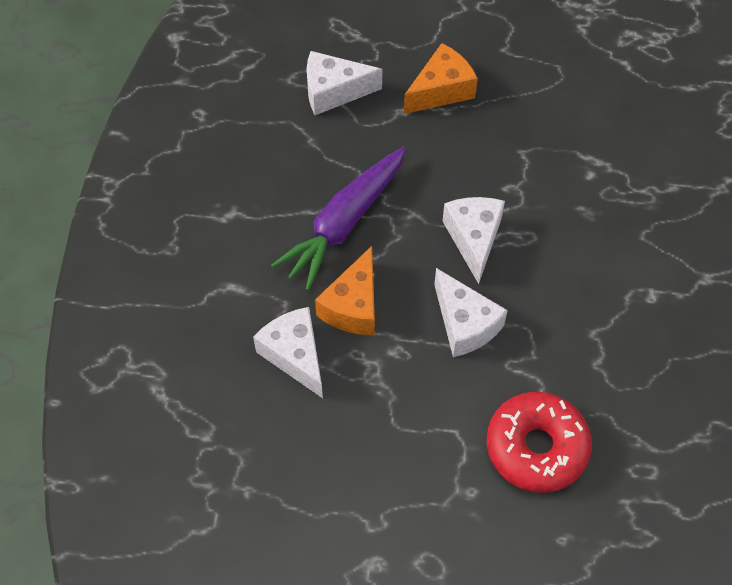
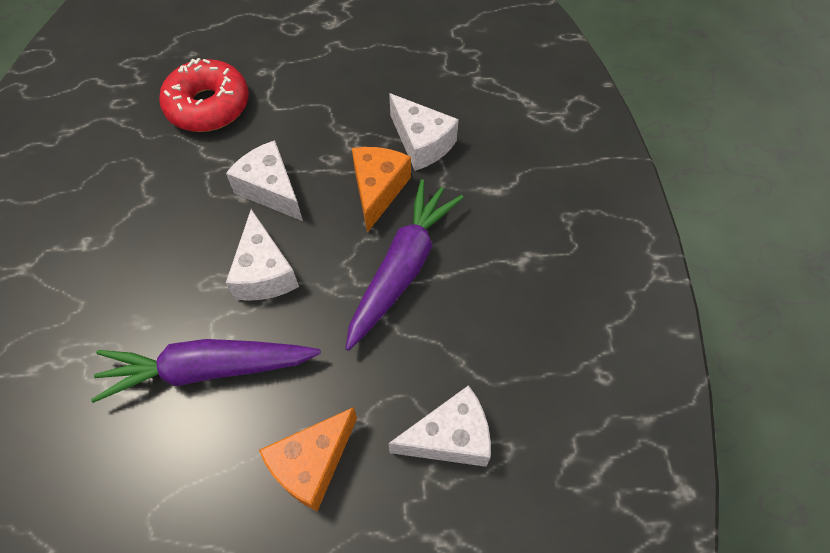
camera: 170 degrees right, 0 degrees up
(523, 165) = (207, 369): none -> purple carrot

